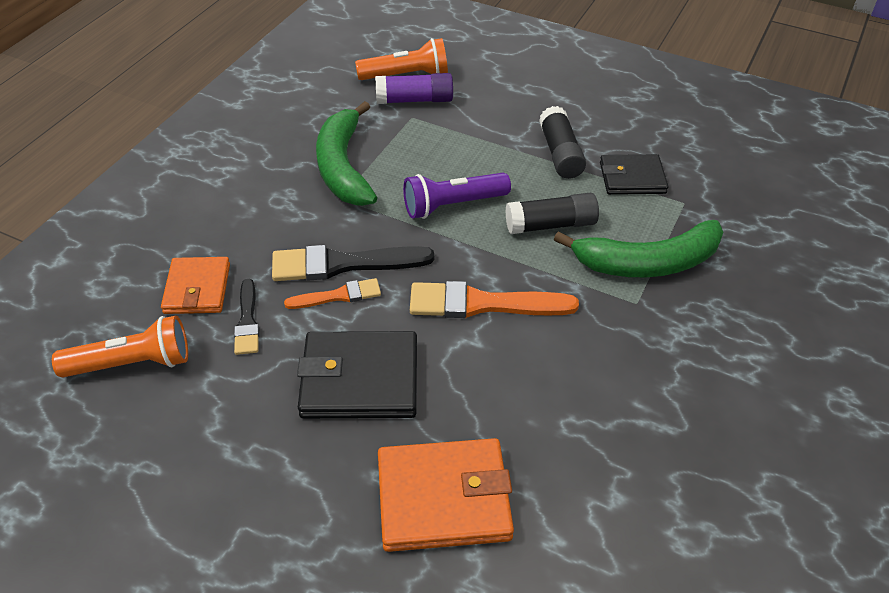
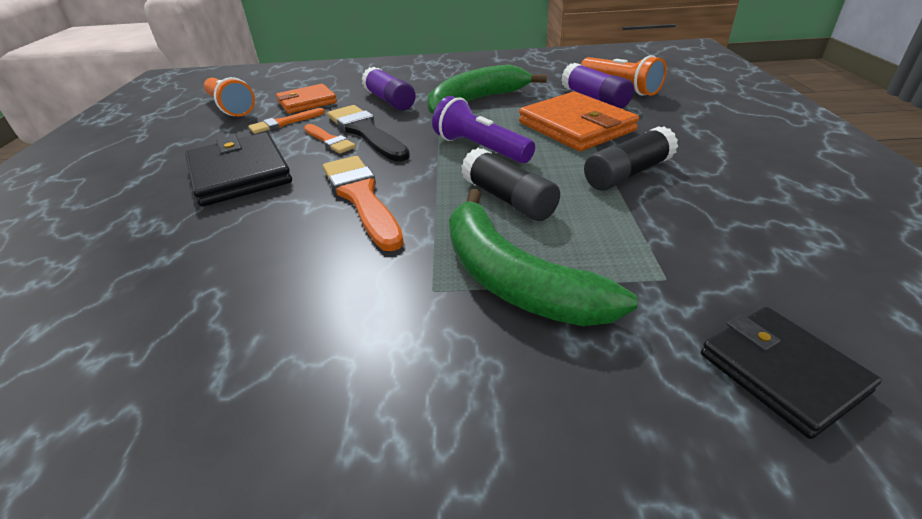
camera: 65 degrees right, 10 degrees down
(247, 321) = (284, 123): black brush -> orange brush
(271, 223) = (389, 100): none -> purple glue stick
(443, 498) = (104, 248): orange wallet -> orange wallet (576, 126)
(632, 178) = (655, 226): black wallet -> black wallet (781, 372)

